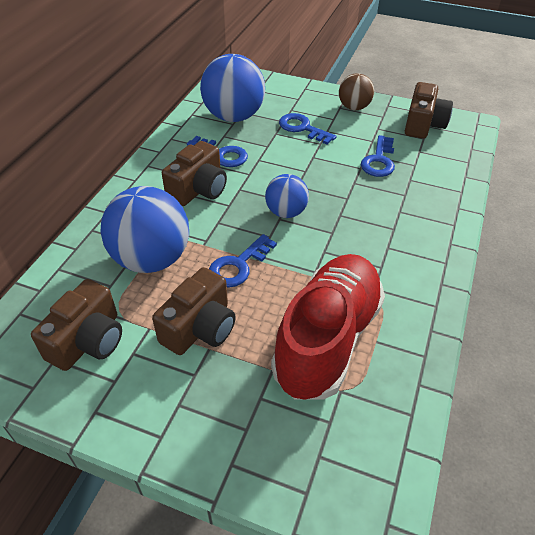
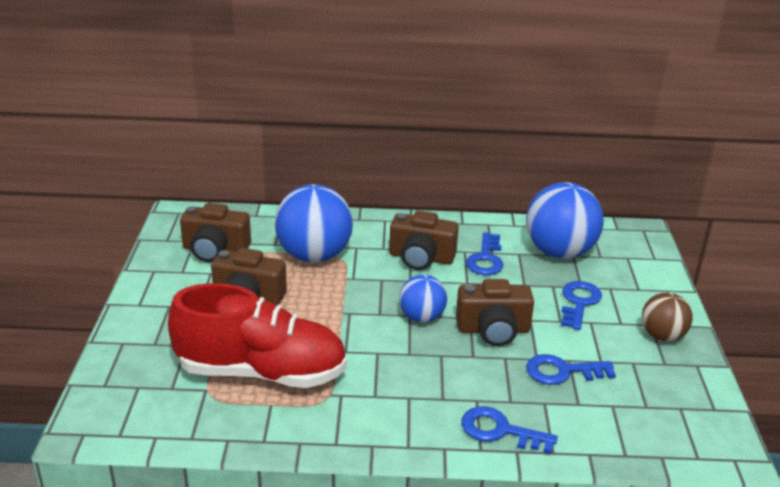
camera: 70 degrees right, 15 degrees down
(238, 265) = (330, 303): blue key -> blue key (500, 431)
(423, 124) = (679, 403): brown camera -> brown camera (493, 330)

